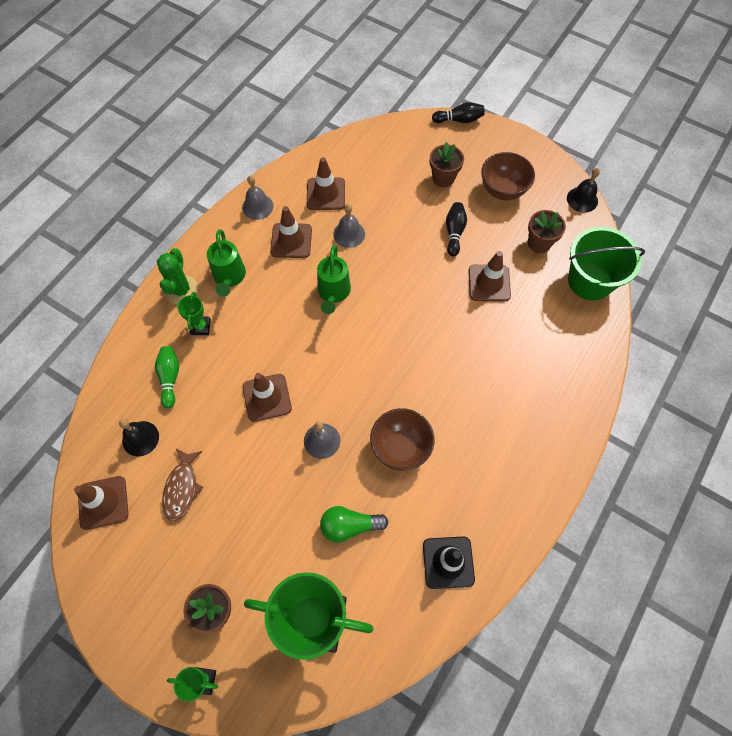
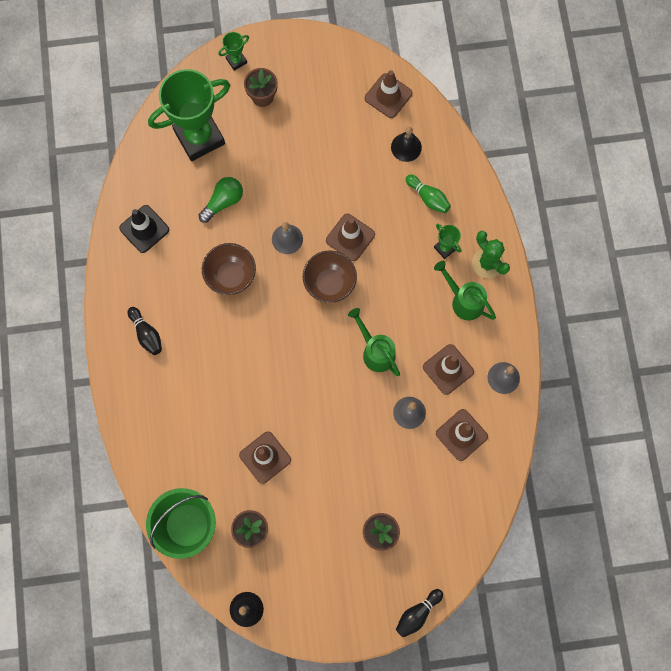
camera: 140 degrees right, 10 degrees up
(182, 488) = (348, 141): brown fish -> none
(454, 233) = (328, 483): black bowling pin -> black bowling pin (146, 334)
(502, 190) = (320, 562): brown bowl -> brown bowl (329, 283)

